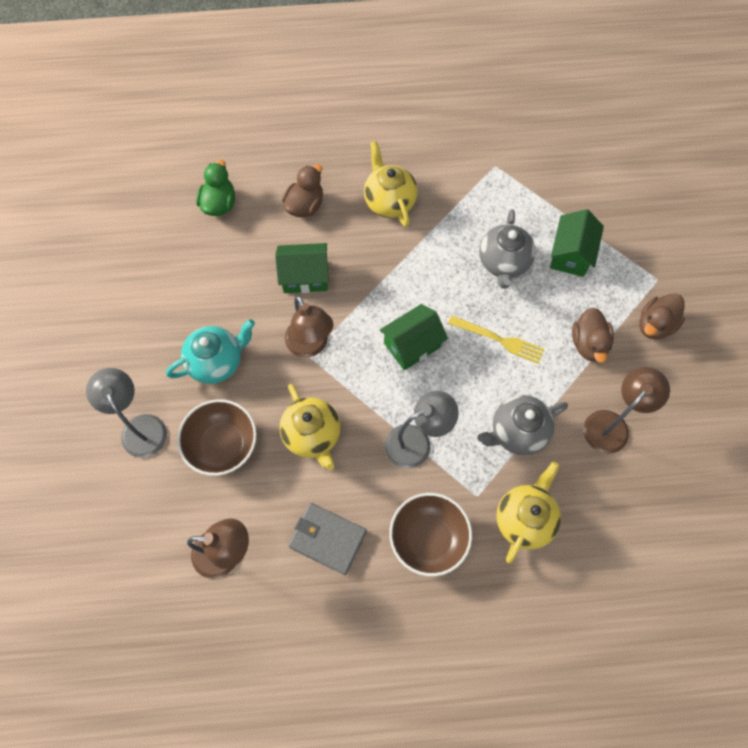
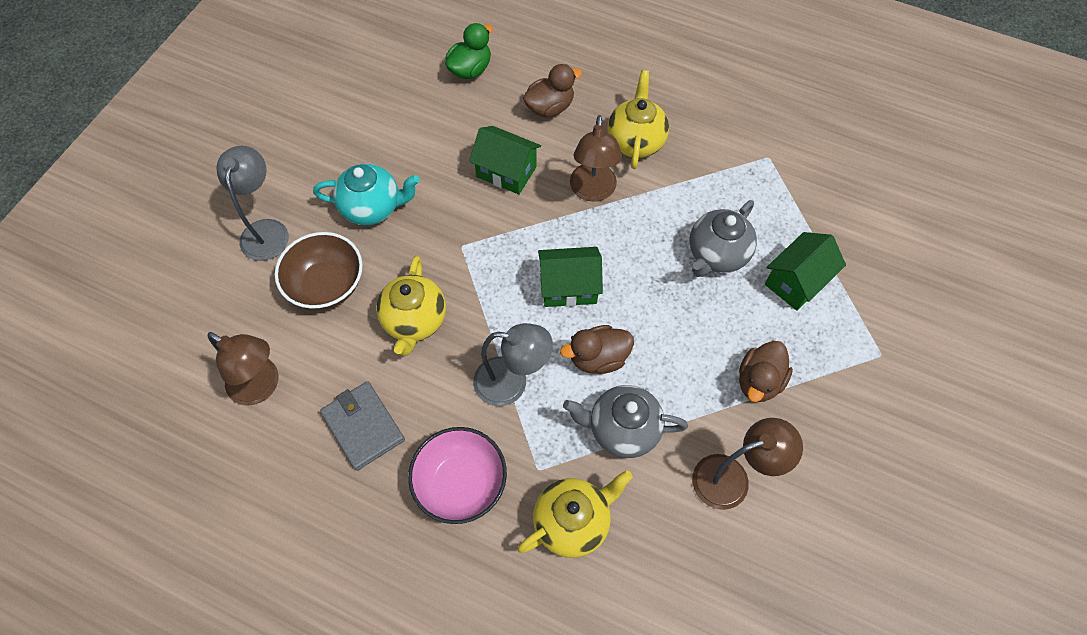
camera: 30 degrees right, 5 degrees down
(310, 346) = (469, 237): brown lamp -> brown lamp (593, 191)
(428, 538) = (461, 483): brown bowl -> pink bowl
(499, 340) = (662, 327): yellow fork -> none
(655, 325) = (848, 400): brown duck -> brown duck (598, 358)

